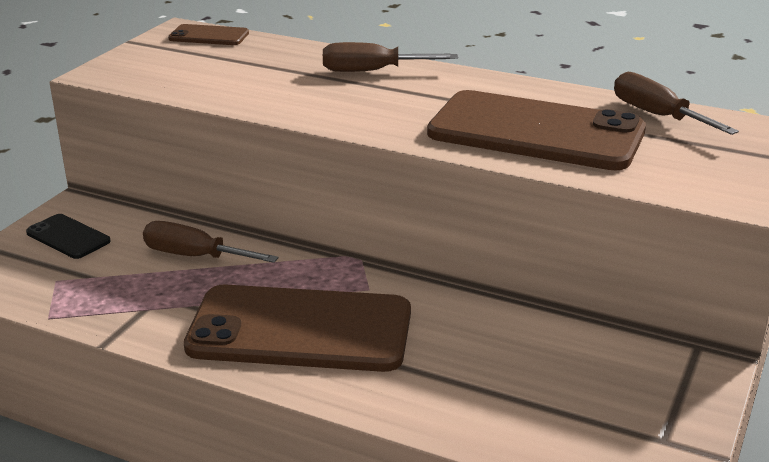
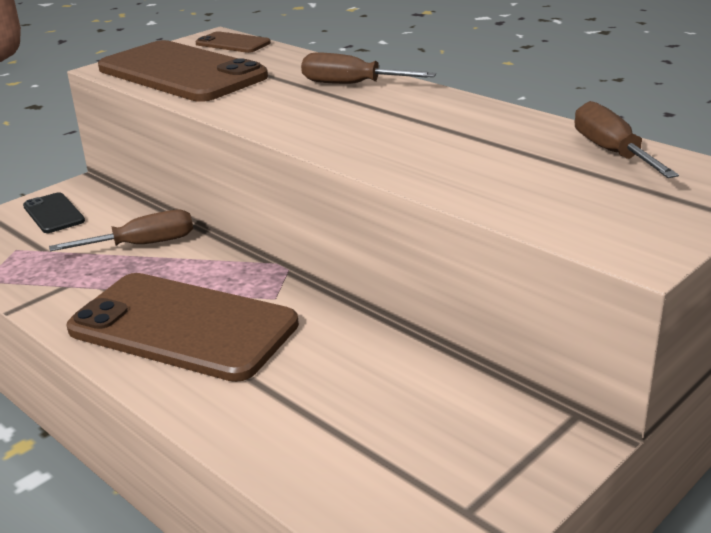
camera: 20 degrees right, 0 degrees up
(195, 256) = (143, 245): brown screwdriver -> brown screwdriver turned 120 degrees clockwise
(536, 132) = (462, 156): brown phone -> brown phone (181, 73)

